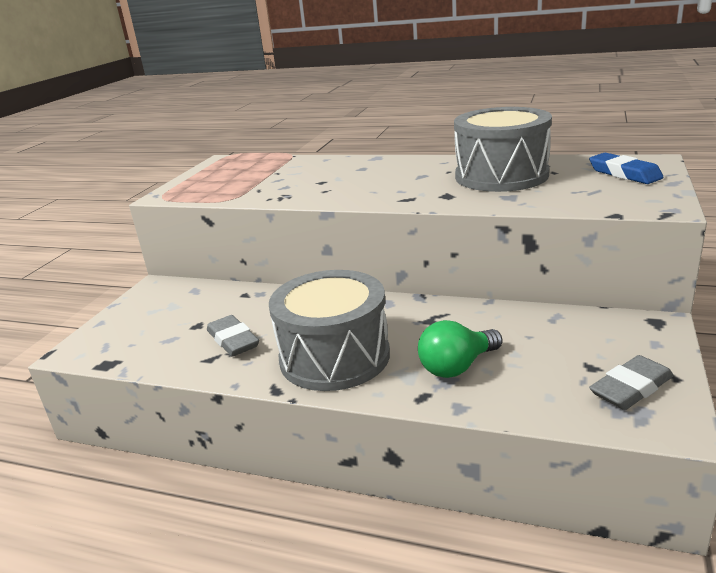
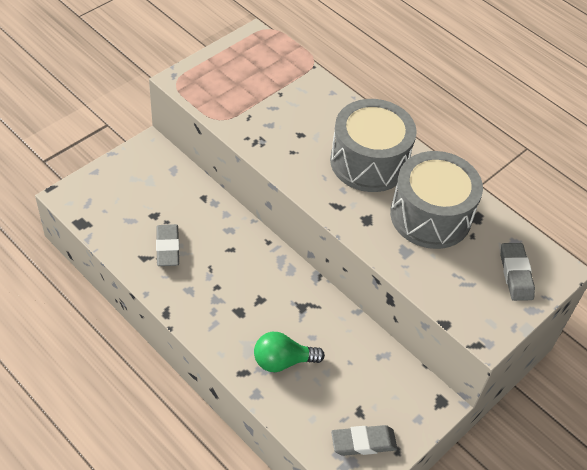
camera: 20 degrees right, 25 degrees up
(334, 357) = (218, 305): grey drum -> grey drum (369, 162)
(624, 174) = (515, 274): blue eraser -> grey eraser

